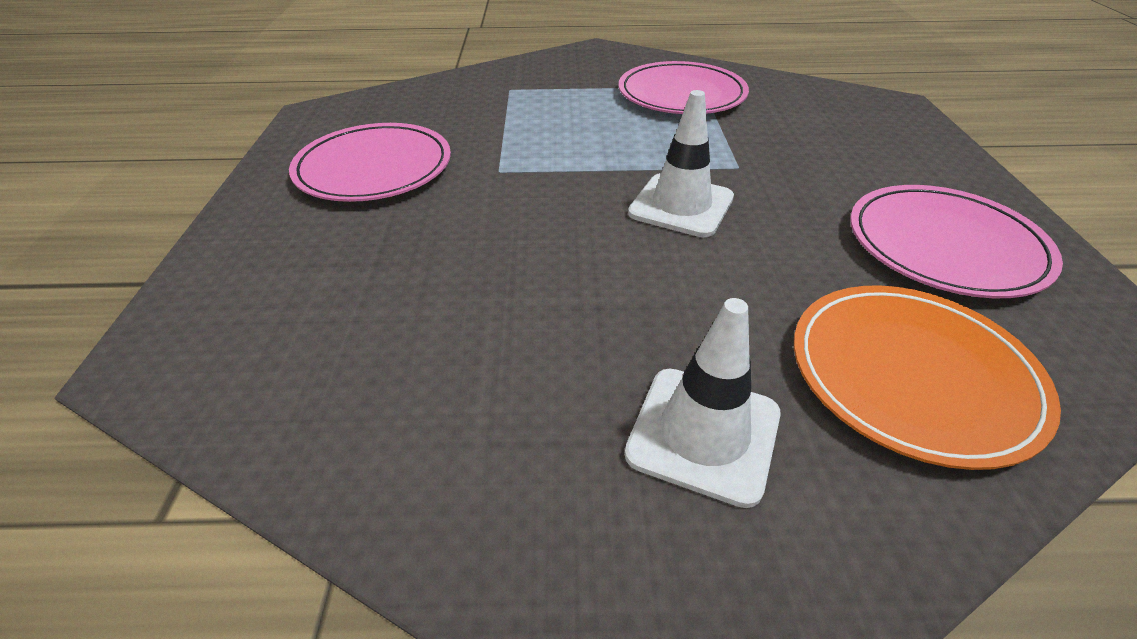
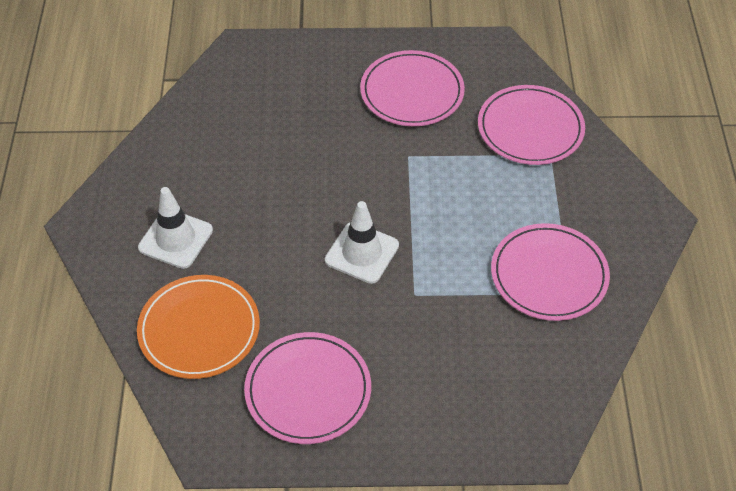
camera: 90 degrees right, 10 degrees up
(467, 97) = (530, 129): none -> pink plate

